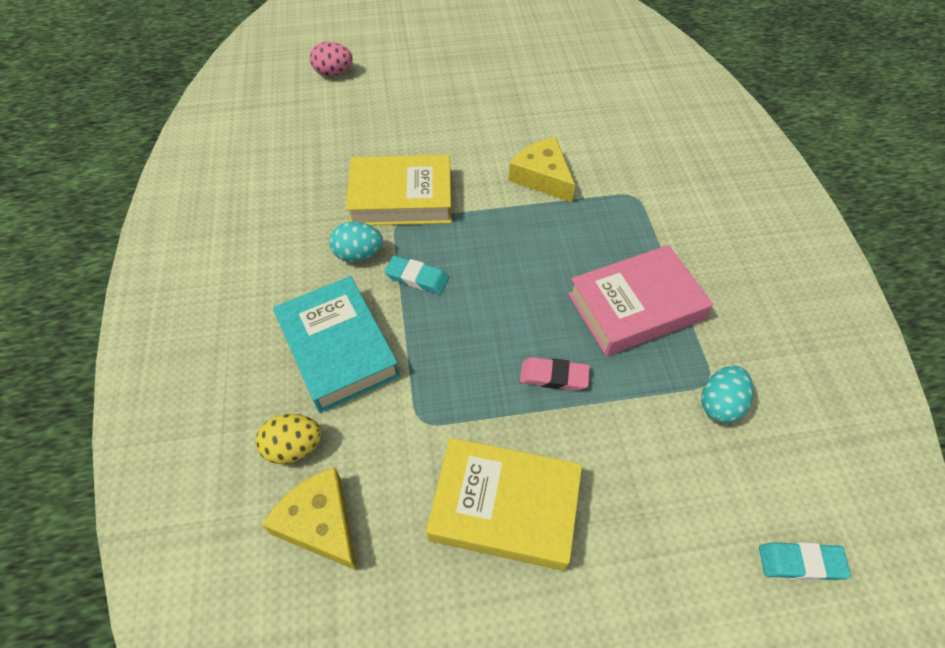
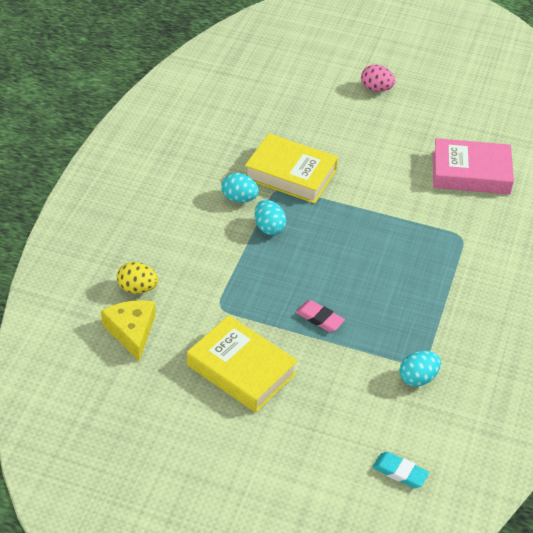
camera: 25 degrees right, 10 degrees down
(333, 73) = (296, 69): pink egg -> pink egg (376, 89)
(338, 349) = (193, 248): turquoise book -> none
(417, 278) = (269, 228): turquoise eraser -> turquoise egg
(542, 177) = (402, 198): yellow cheese -> none
(635, 306) = (405, 303): pink book -> pink book (470, 173)

